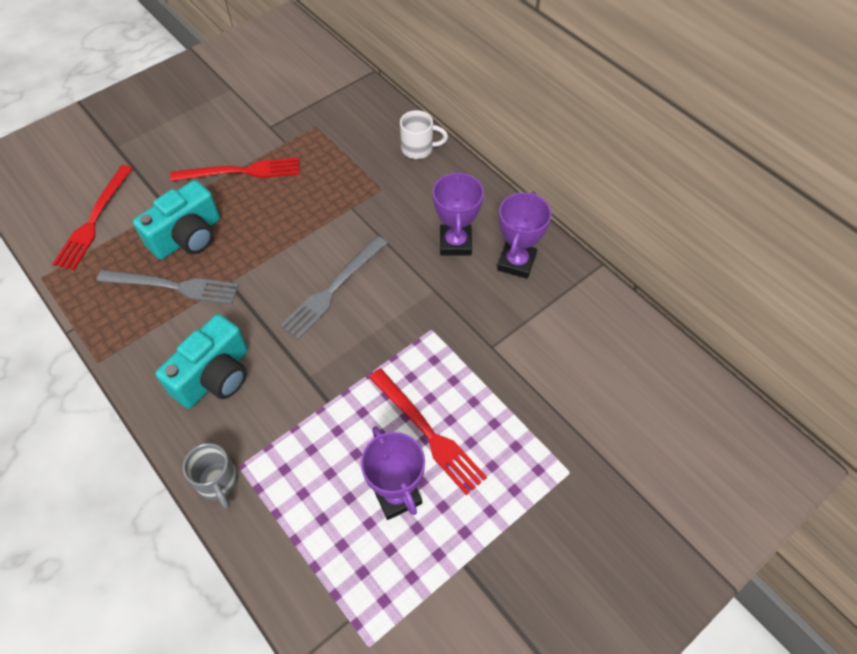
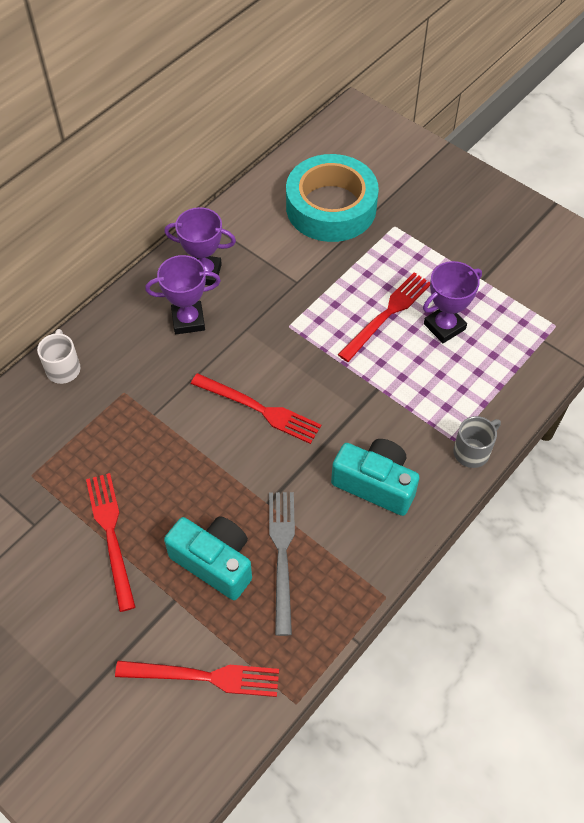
camera: 100 degrees left, 0 degrees up
(333, 289) = (259, 409): grey fork -> red fork
(607, 402) = (331, 207): none -> turquoise tape

